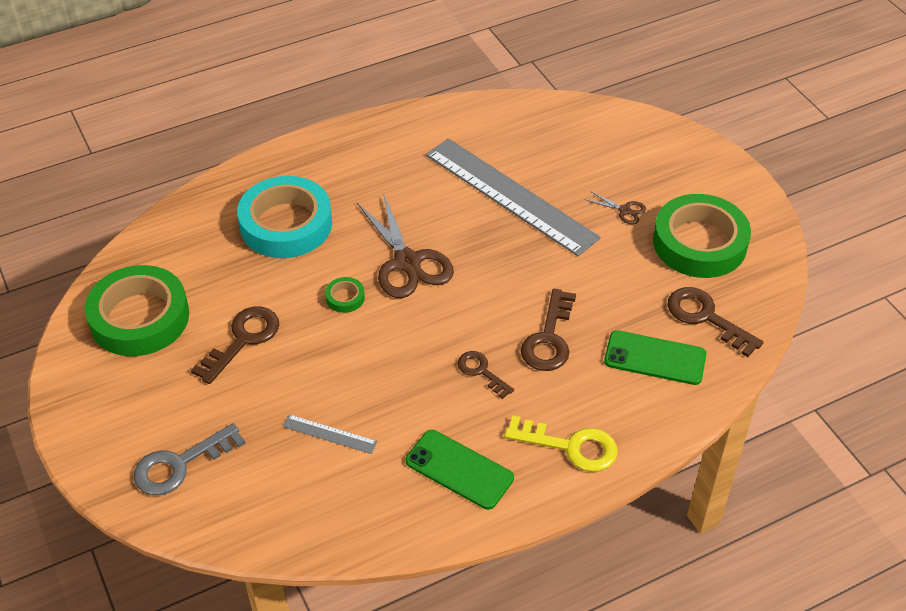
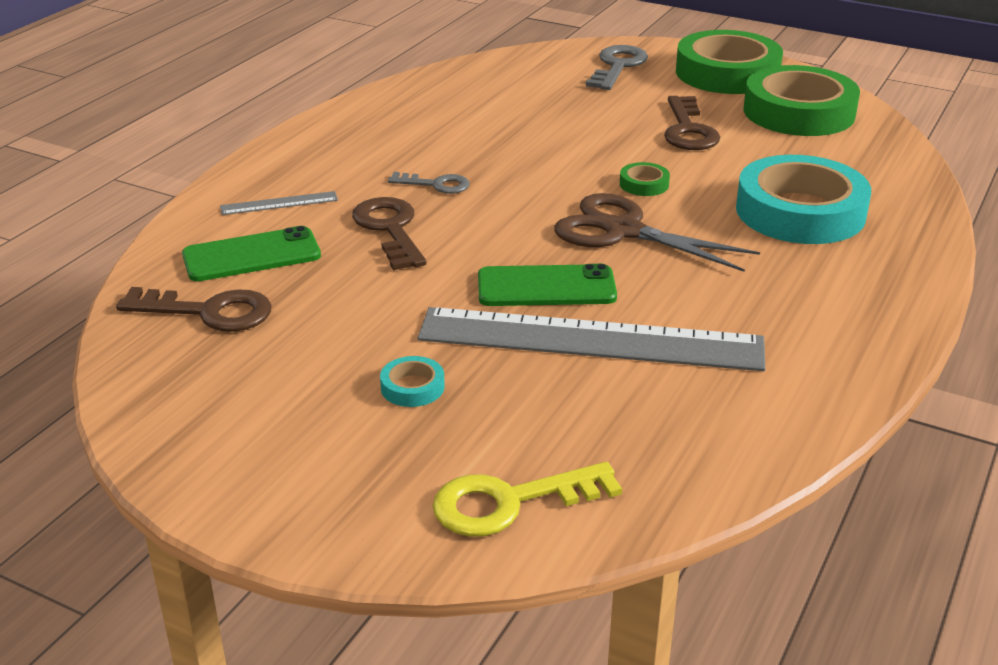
camera: 145 degrees right, 15 degrees down
(329, 434) = (526, 111): grey ruler -> grey ruler (279, 203)
(459, 469) = (387, 129): green phone -> green phone (546, 287)
(481, 371) = (436, 184): brown key -> grey key
(570, 446) = (295, 170): yellow key -> yellow key (510, 502)
(624, 210) = (412, 387): brown scissors -> turquoise tape
(699, 243) = (268, 390): green tape -> green tape (727, 73)

